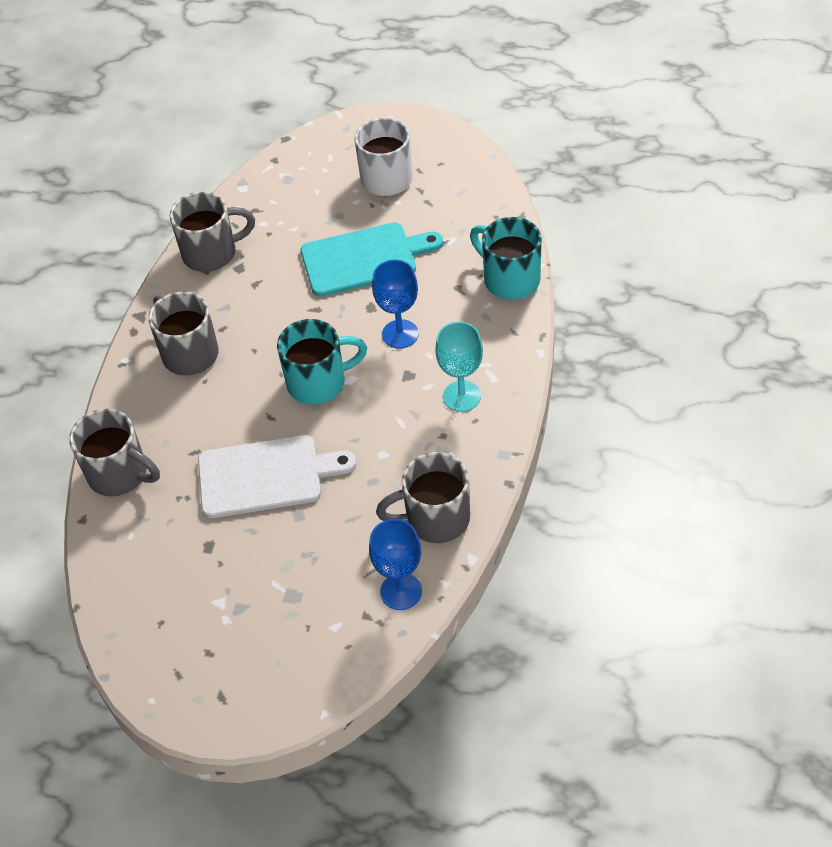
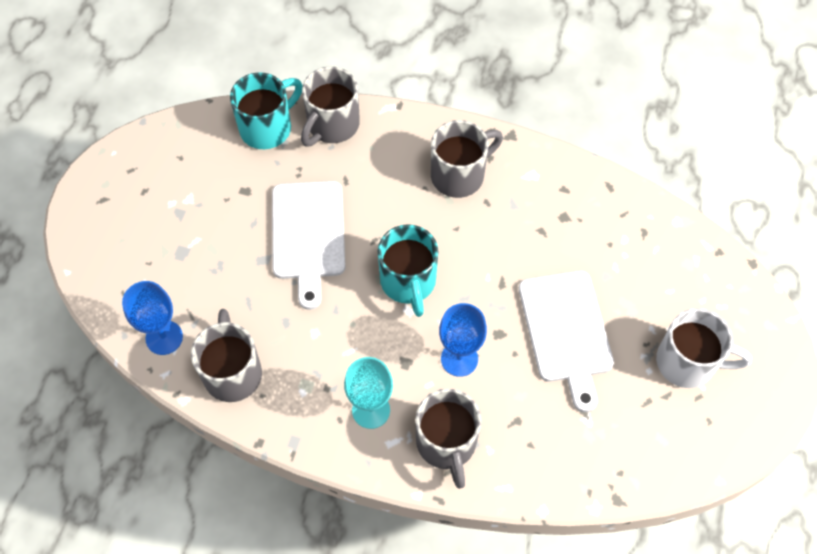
camera: 90 degrees right, 10 degrees up
(212, 253) = (586, 194): grey mug -> grey mug (446, 444)
(364, 259) = (566, 331): turquoise cutting board -> white cutting board
(509, 279) = (523, 476): turquoise mug -> turquoise mug (267, 127)

